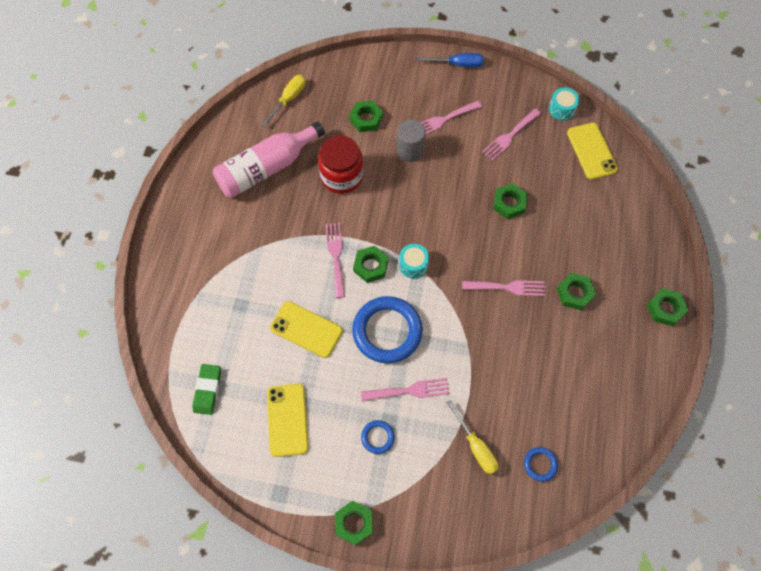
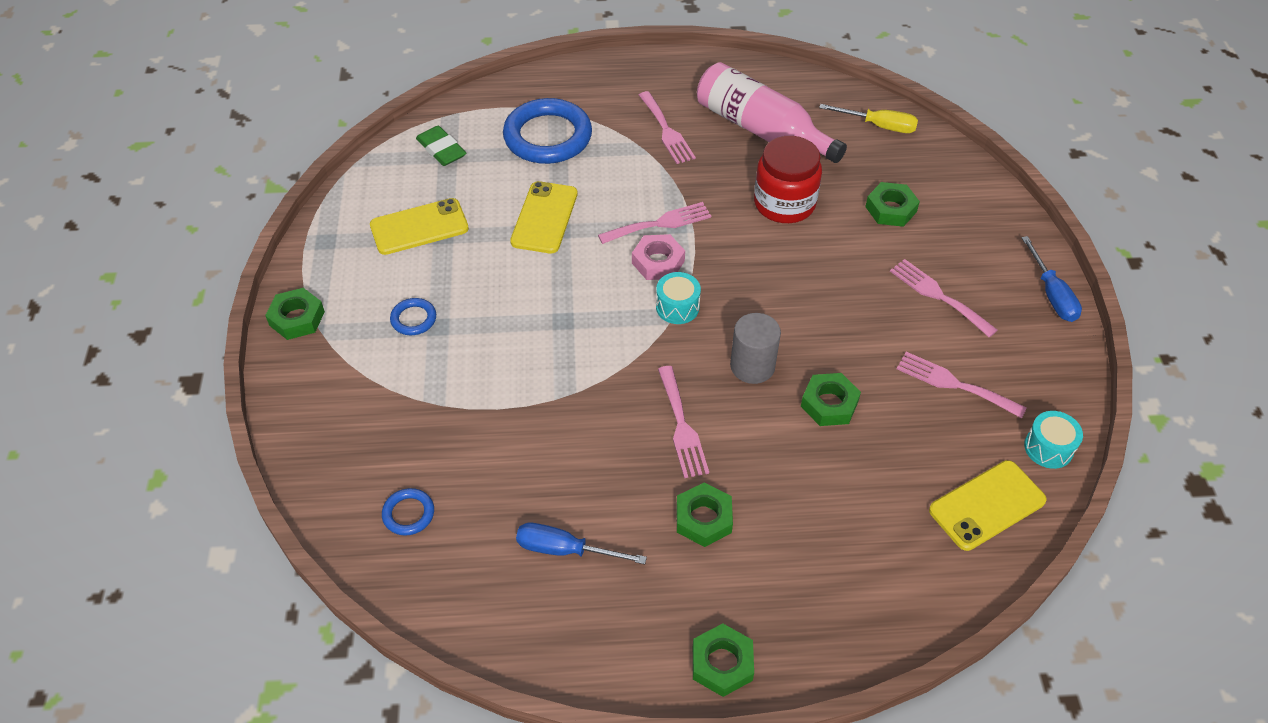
camera: 75 degrees right, 15 degrees down
(207, 390) = (441, 149): green eraser -> green eraser turned 60 degrees clockwise
(371, 266) = (658, 262): green nut -> pink nut
(387, 331) = (566, 299): blue ring -> blue ring (548, 137)
(409, 390) = (486, 340): pink fork -> pink fork (666, 131)
(410, 151) = (863, 267): grey cylinder -> grey cylinder (752, 366)
(475, 446) = (421, 429): yellow screwdriver -> none
(582, 374) = (565, 550): none -> blue screwdriver

